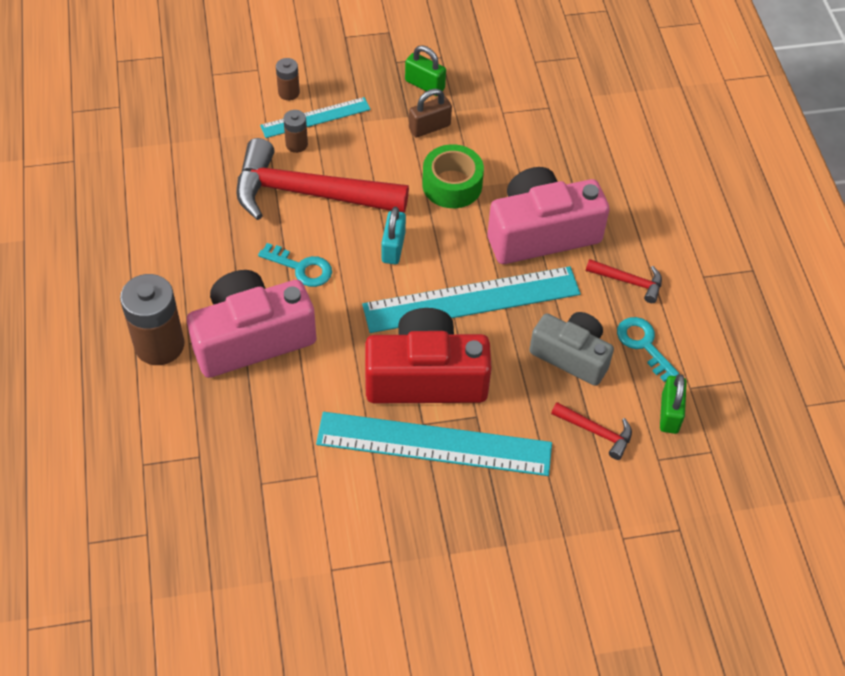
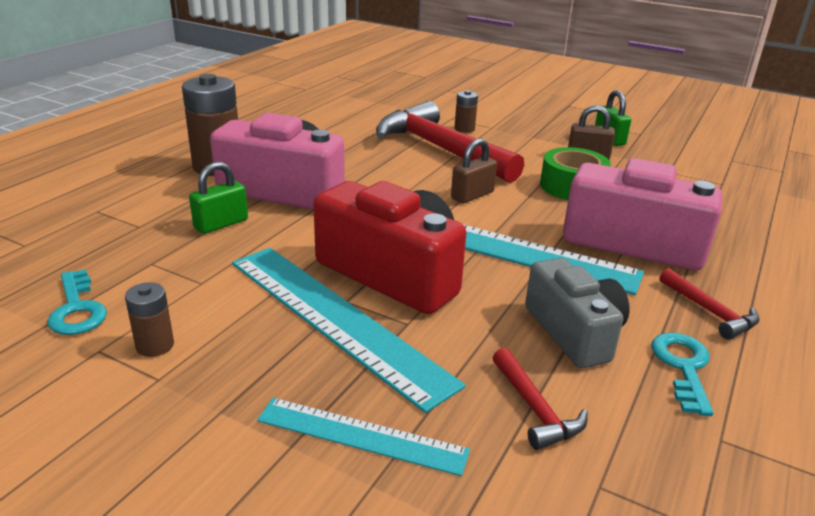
camera: 40 degrees right, 25 degrees down
(289, 92) = (491, 110): brown battery -> brown battery (155, 345)
(301, 268) = (380, 176): turquoise key -> turquoise key (77, 309)
(315, 117) = (496, 124): turquoise ruler -> turquoise ruler (362, 435)
(393, 247) = (472, 195): turquoise padlock -> brown padlock
(669, 413) = (663, 448): green padlock -> green padlock (221, 224)

